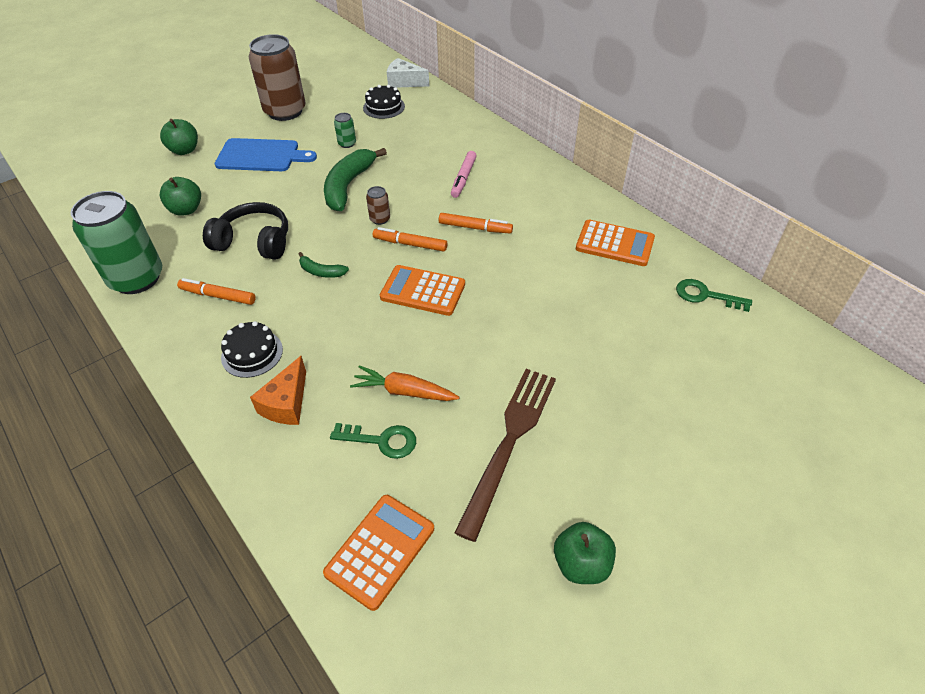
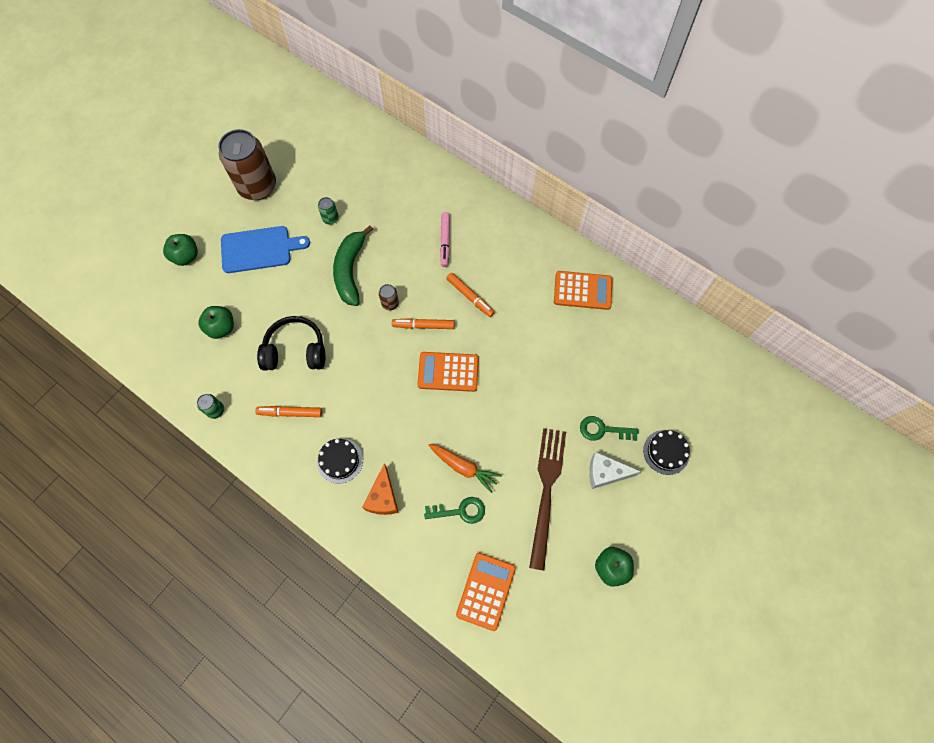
camera: 15 degrees left, 20 degrees up
(136, 278) = (215, 410): green can -> green can, size x0.41
(321, 272) = (362, 370): green banana -> none
(384, 107) = (347, 163): black cake -> black cake (666, 452)
(404, 82) = (355, 124): white cheese -> white cheese (605, 473)
(404, 391) = (463, 467): orange carrot -> orange carrot turned 150 degrees counterclockwise
(475, 228) = (470, 297): orange marker -> orange marker turned 45 degrees clockwise
(705, 295) = (657, 329): green key -> green key (603, 430)

